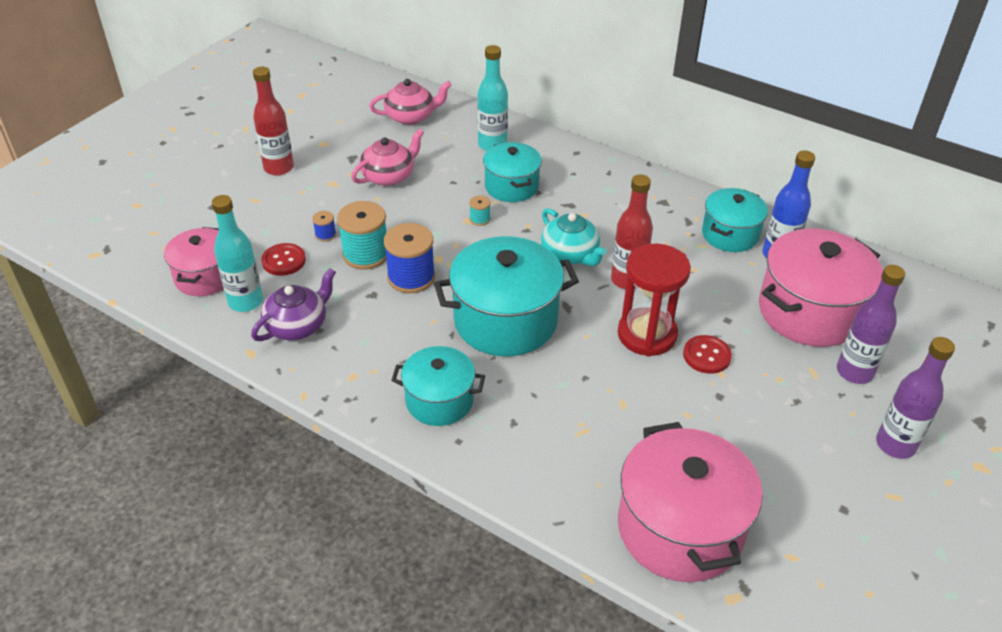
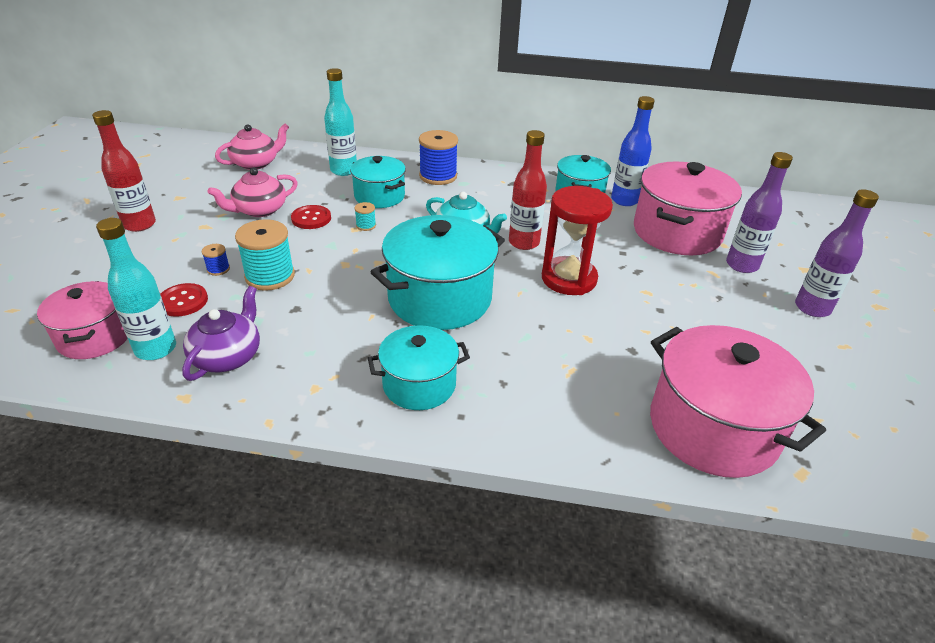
camera: 25 degrees left, 5 degrees down
(389, 176) = (259, 210): pink teapot -> pink teapot turned 150 degrees counterclockwise
(411, 277) = (327, 285): blue spool -> blue spool (438, 176)
(706, 356) = (627, 282): red button -> red button (311, 218)

